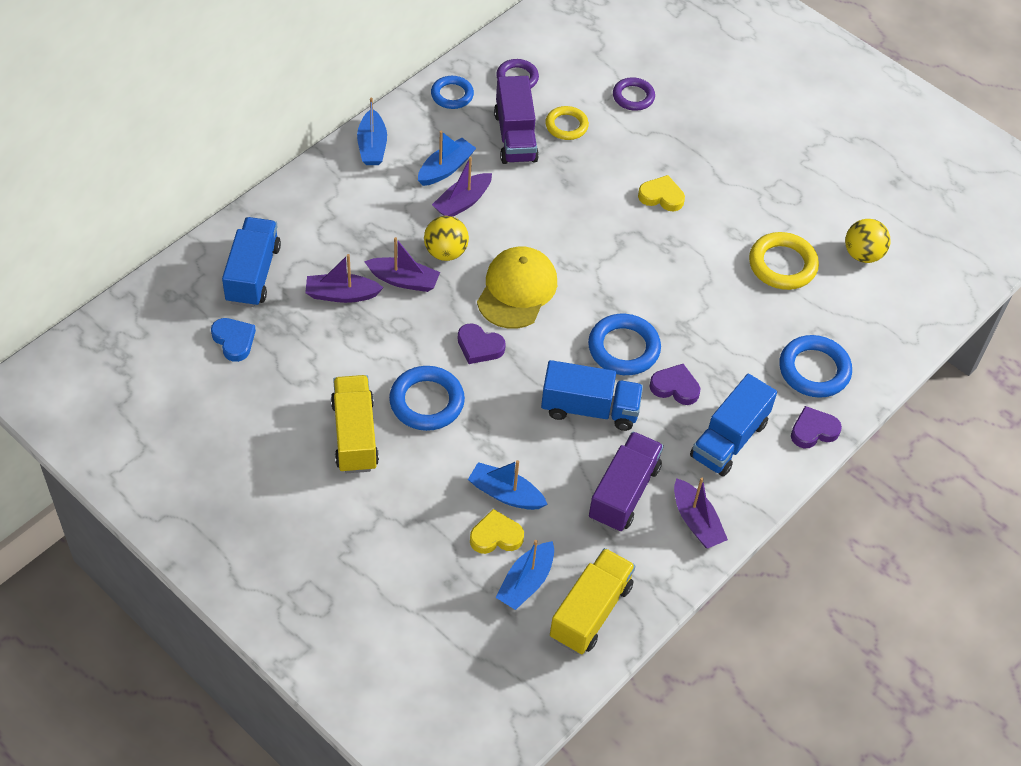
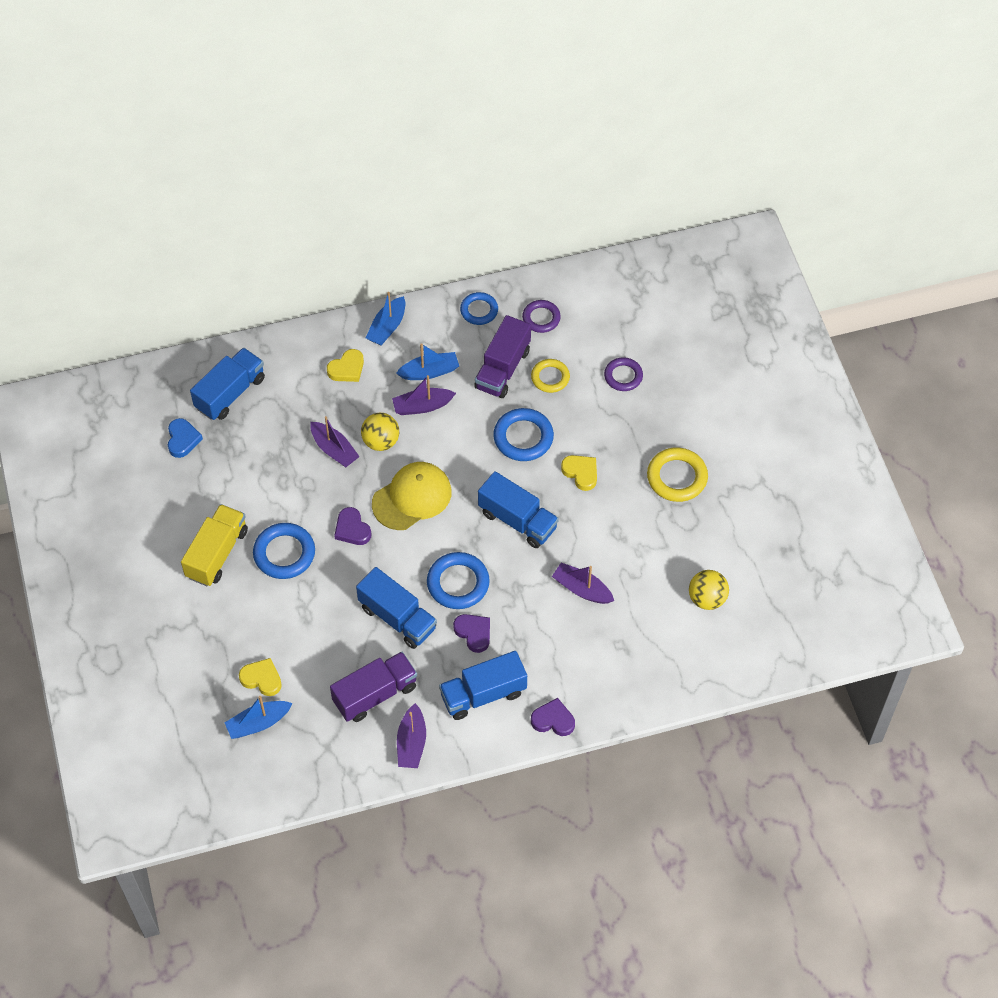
camera: 35 degrees right, 5 degrees up
(342, 294) = (282, 440): purple boat -> purple boat (582, 589)
(360, 200) = (347, 369): none -> yellow heart
(506, 494) = (291, 651): blue boat -> none
(590, 611) = (287, 768): yellow truck -> none
(636, 265) = (517, 520): none -> blue truck
(782, 265) = (634, 576): yellow ring -> yellow ring (677, 477)
(814, 370) = (591, 673): blue ring -> blue ring (523, 437)

